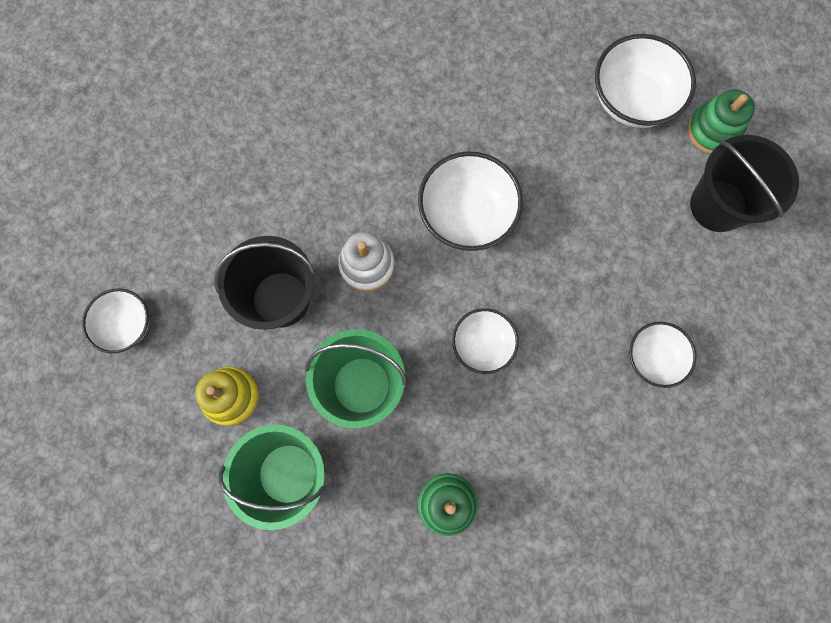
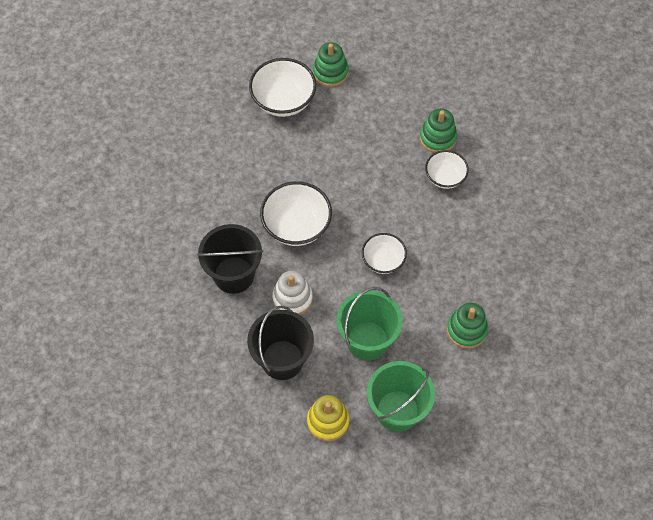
camera: 60 degrees left, 15 degrees down
(126, 325) = (239, 464): white bowl -> none
(707, 317) = (437, 138): none -> green stacking toy
(718, 205) = (376, 95): black bucket -> black bucket (234, 275)

